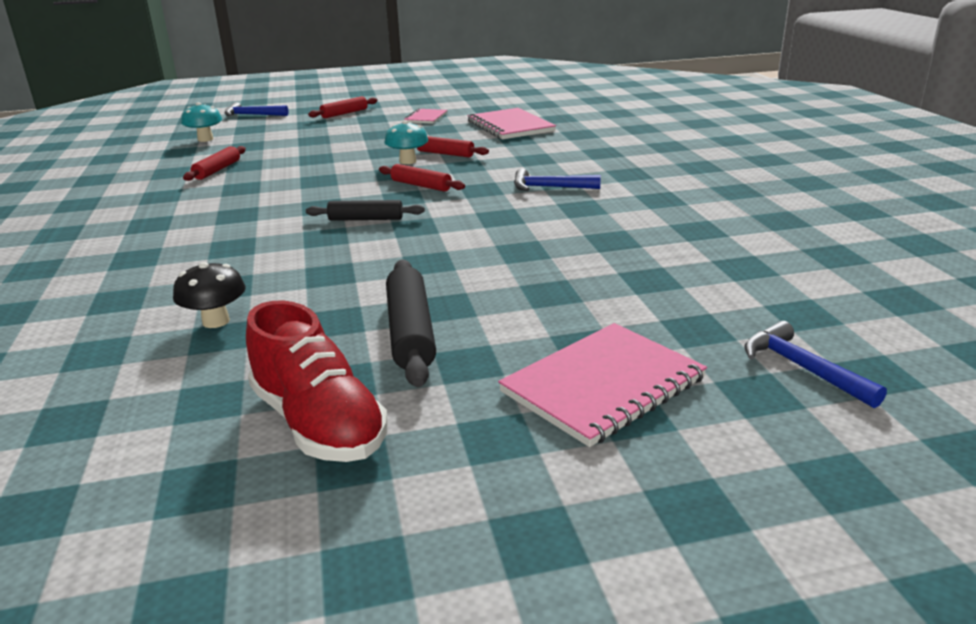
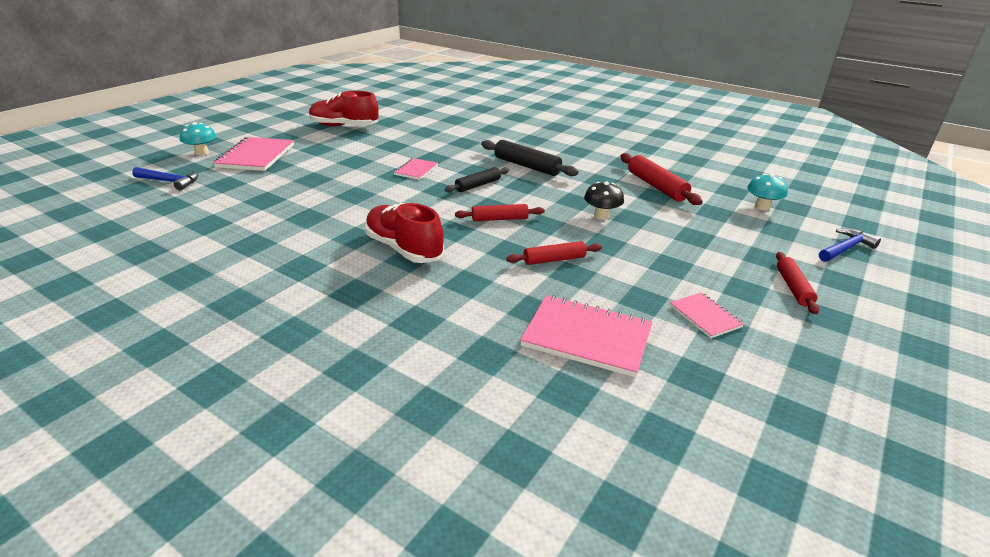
camera: 135 degrees right, 5 degrees up
(216, 321) = (437, 134): black mushroom -> black mushroom (601, 216)
(217, 170) = (656, 186): red rolling pin -> red rolling pin, size x1.53
(391, 261) = (416, 170): none -> pink notebook
(408, 161) = (562, 239): turquoise mushroom -> turquoise mushroom (202, 153)
(410, 332) = (354, 150): black rolling pin -> black rolling pin (527, 166)
(549, 187) = (404, 249): blue hammer -> red shoe

